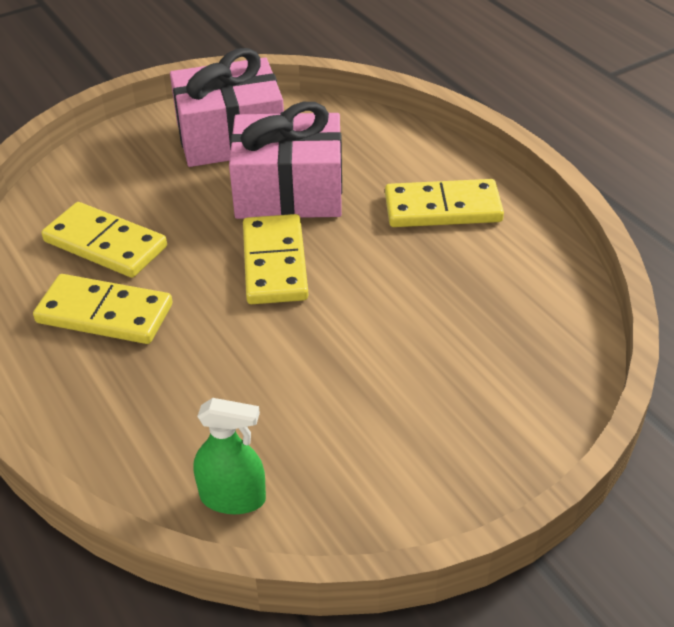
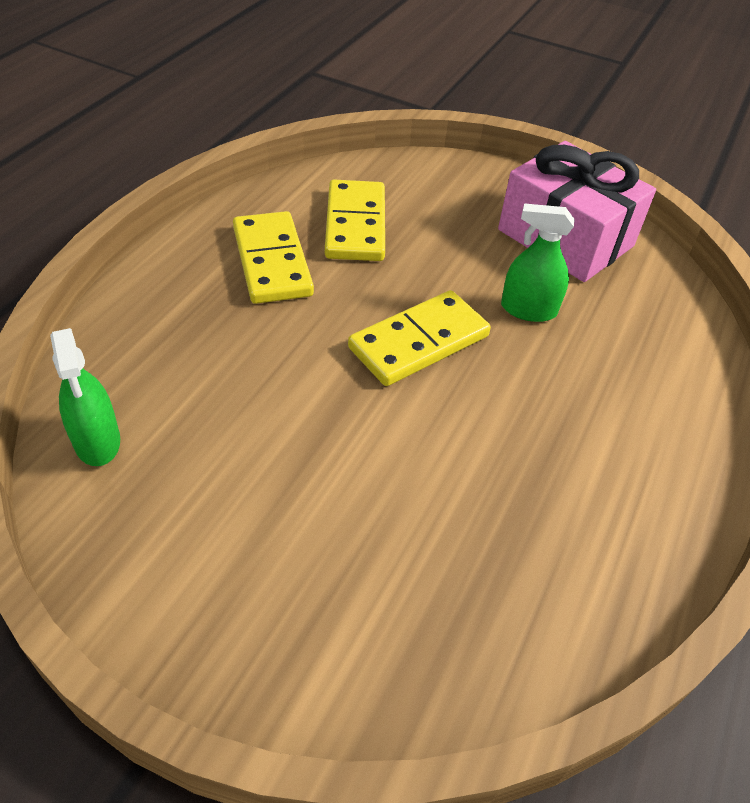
camera: 55 degrees right, 5 degrees up
(289, 192) = (528, 309): pink gift -> green spray bottle
(442, 208) = (619, 444): yellow domino -> none

